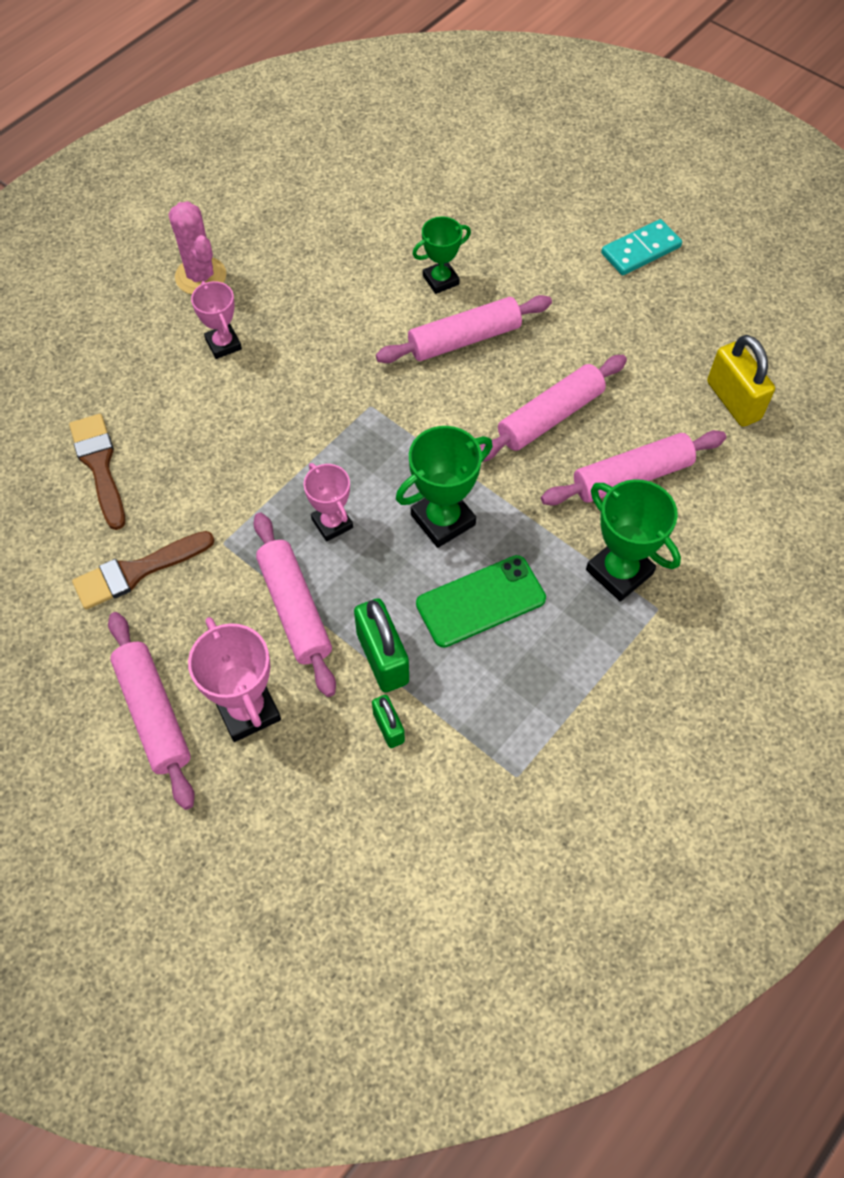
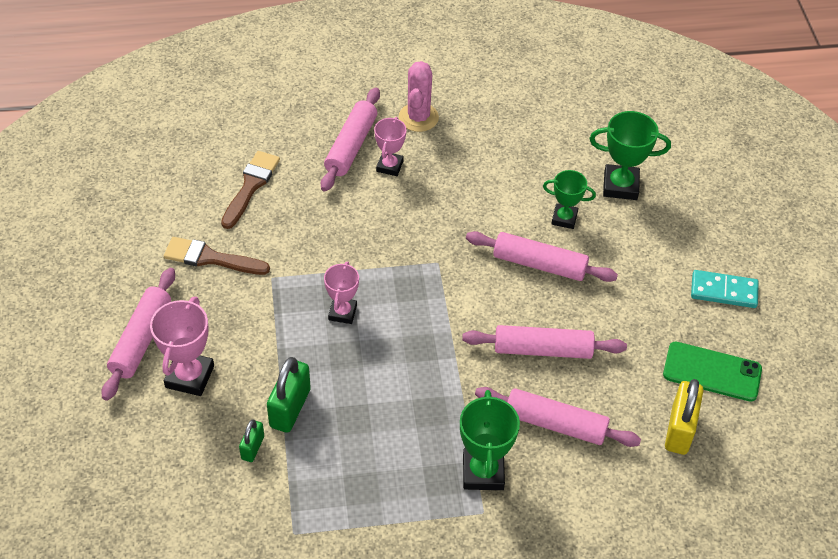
camera: 40 degrees right, 10 degrees down
(295, 609) = (271, 343): pink rolling pin -> pink rolling pin (351, 146)
(443, 520) = (408, 359): green trophy -> green trophy (620, 186)
(480, 601) = (380, 422): green phone -> green phone (712, 372)

